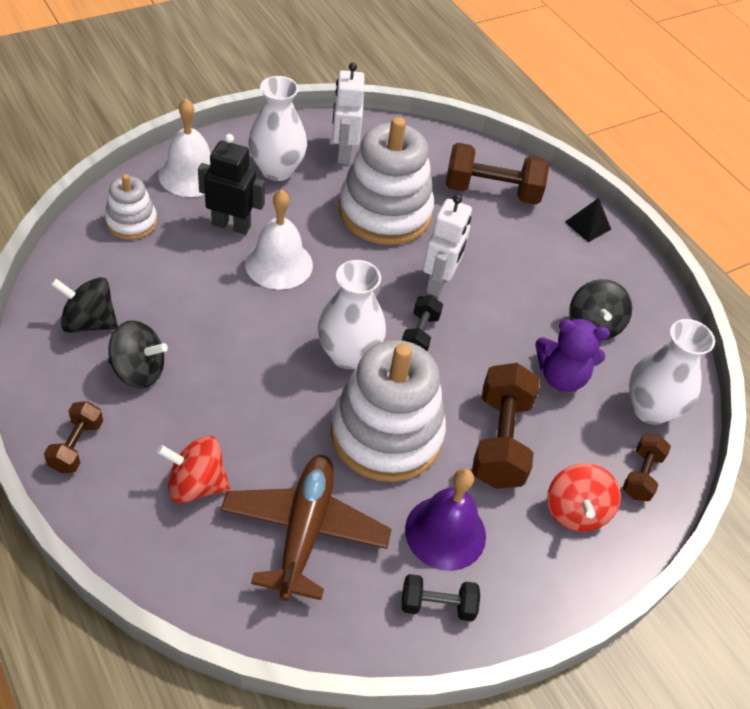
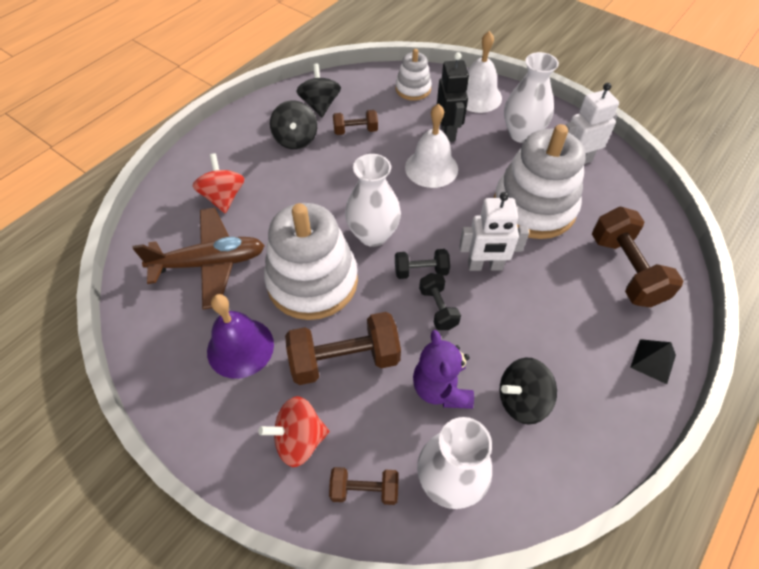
camera: 75 degrees right, 5 degrees up
(76, 446) = (228, 137): brown dumbbell -> brown dumbbell (355, 130)
(437, 605) = (176, 362): black dumbbell -> black dumbbell (438, 308)

